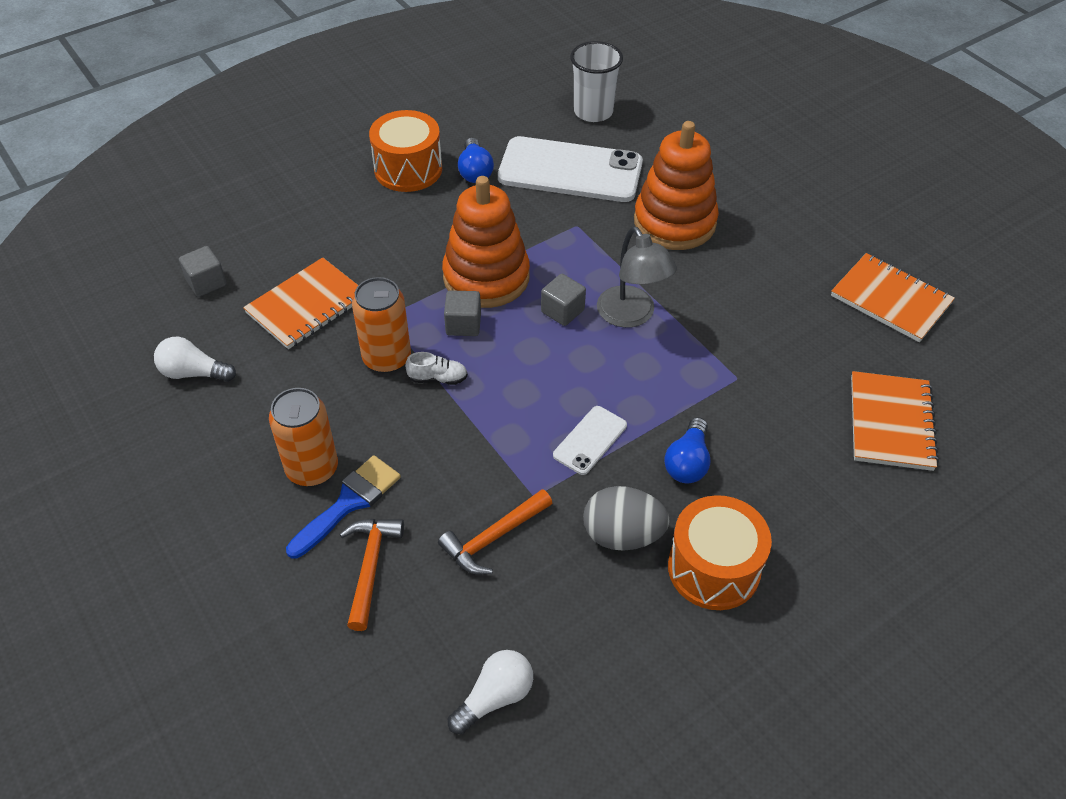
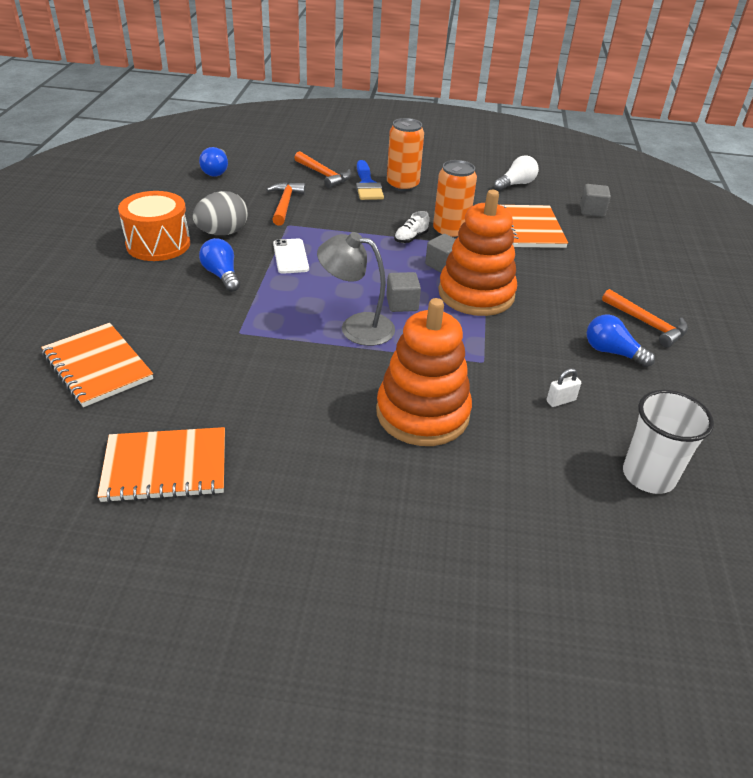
camera: 130 degrees right, 10 degrees down
(408, 169) = (647, 324): orange drum -> orange hammer
(495, 697) = (216, 171): white light bulb -> blue light bulb
(570, 171) = (560, 401): white phone -> white padlock

